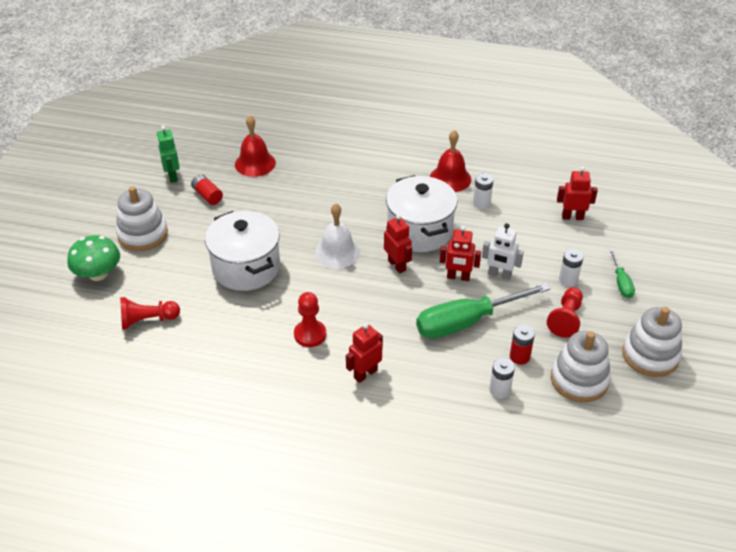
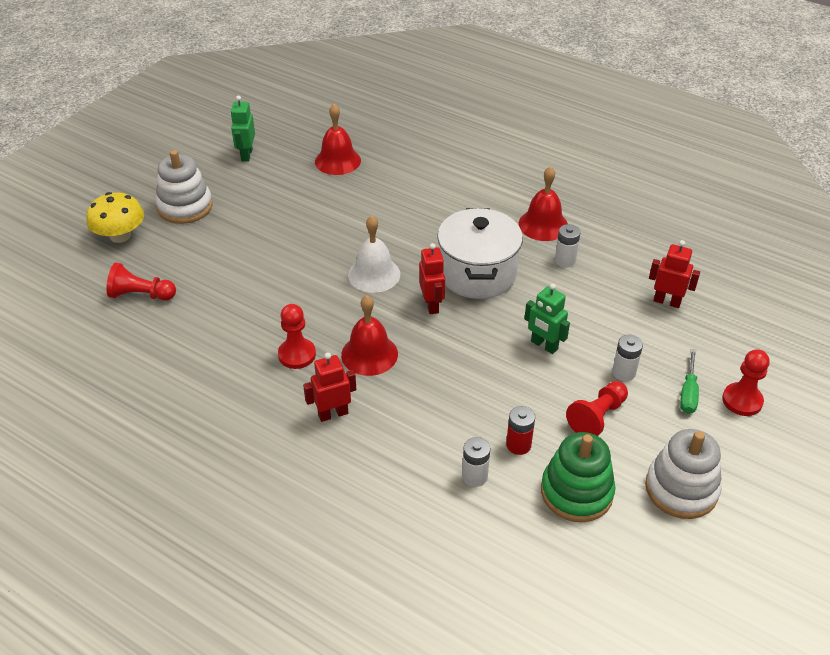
camera: 20 degrees right, 0 degrees up
(98, 274) = (120, 236): green mushroom -> yellow mushroom
(207, 195) = (271, 183): red battery -> none
(246, 267) = (269, 266): white pot -> none
(368, 318) = (369, 354): none -> red bell
(458, 277) = (494, 335): red robot -> none
(466, 322) = (477, 388): green screwdriver -> none
(499, 275) = (544, 345): white robot -> green robot
(579, 380) = (576, 492): white stacking toy -> green stacking toy
(660, 278) = (742, 400): none -> red pawn

